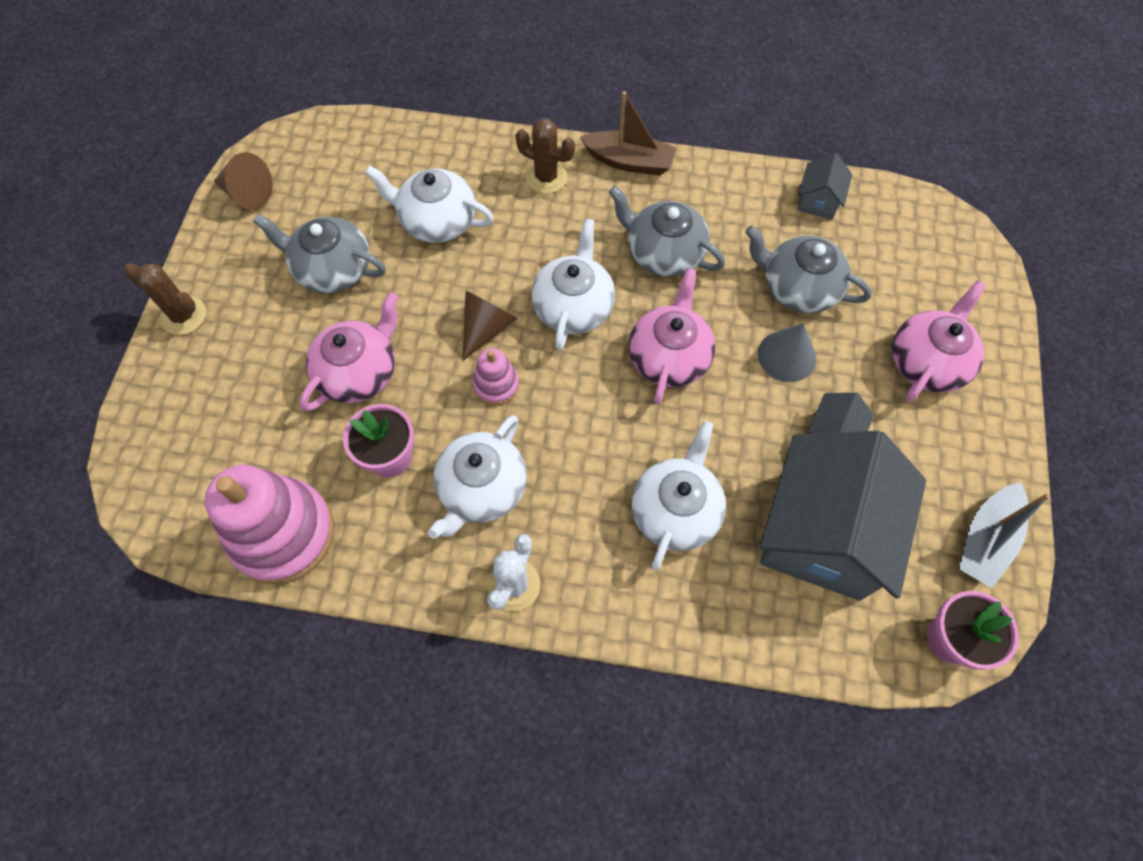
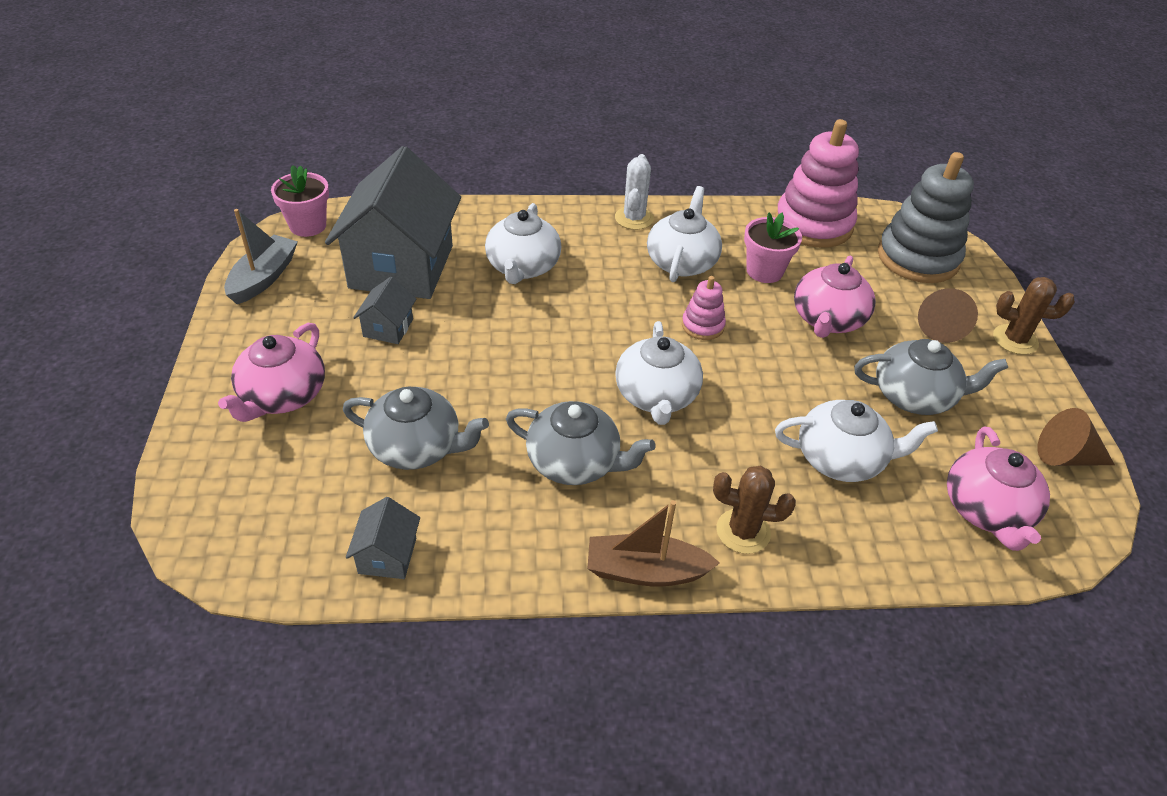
camera: 165 degrees right, 20 degrees down
(194, 450) = (918, 258): none -> grey stacking toy
(487, 328) = (733, 367): brown cone -> brown cone (940, 326)
(669, 357) = (548, 366): pink teapot -> pink teapot (987, 510)
(786, 356) = (430, 382): grey cone -> none

